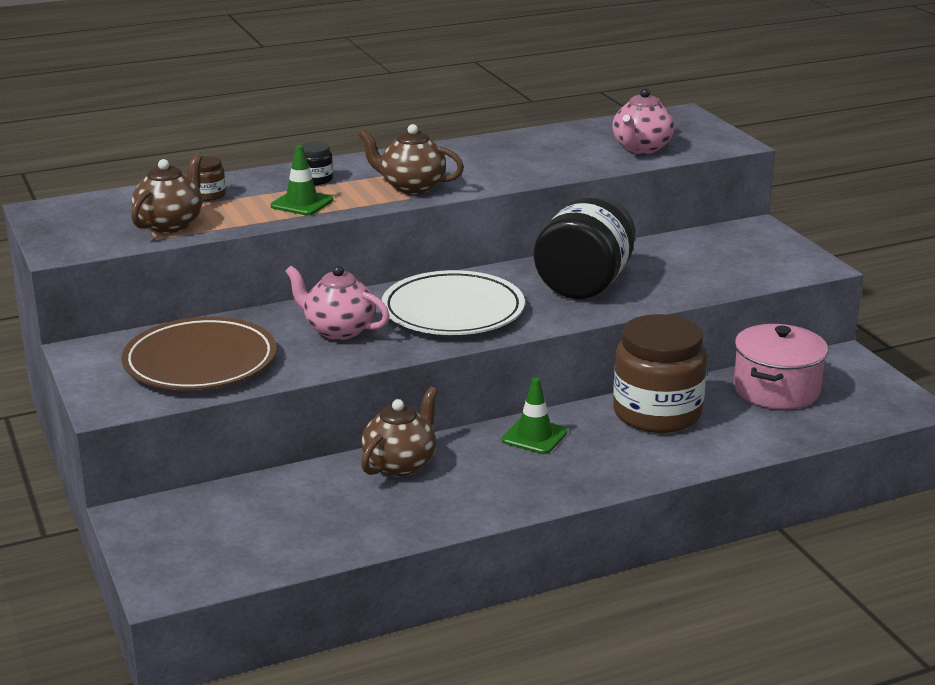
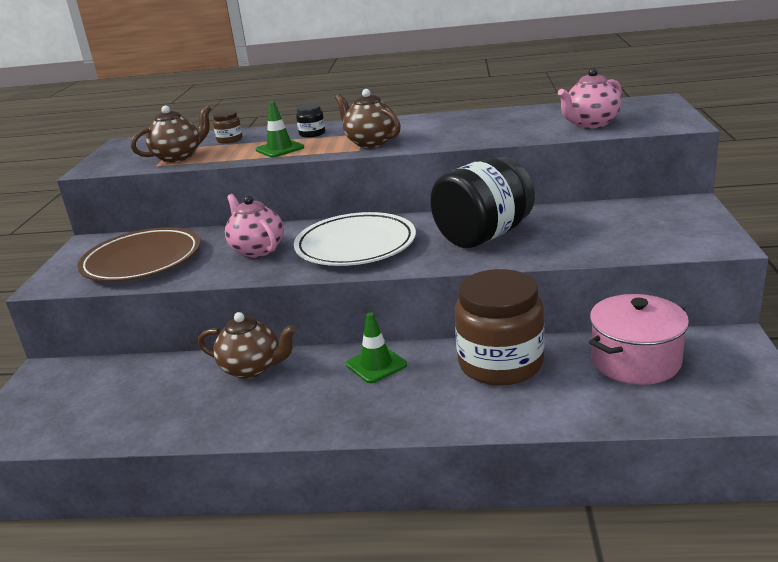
camera: 30 degrees right, 0 degrees up
(400, 464) = (252, 368): brown teapot -> brown teapot turned 45 degrees clockwise

